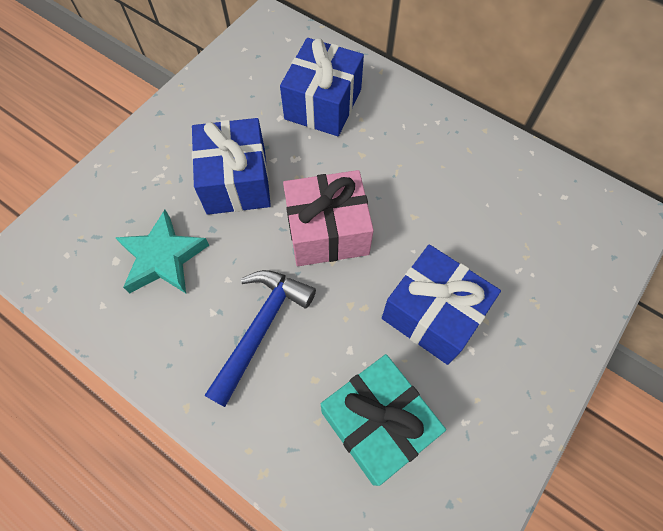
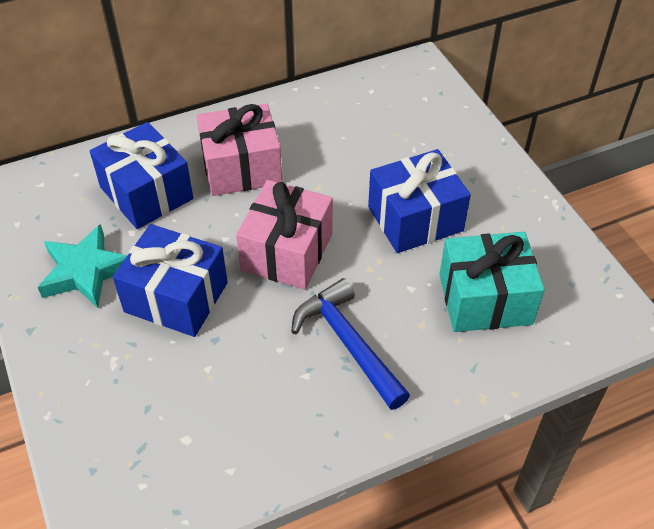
camera: 60 degrees left, 15 degrees down
(163, 258) = (215, 394): turquoise star -> turquoise star (85, 271)
(394, 150) = (241, 168): none -> pink gift

